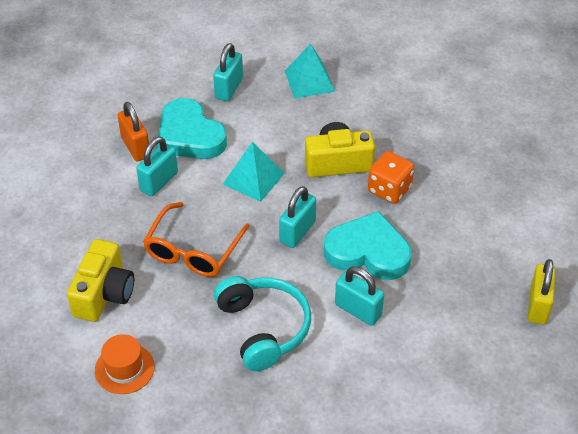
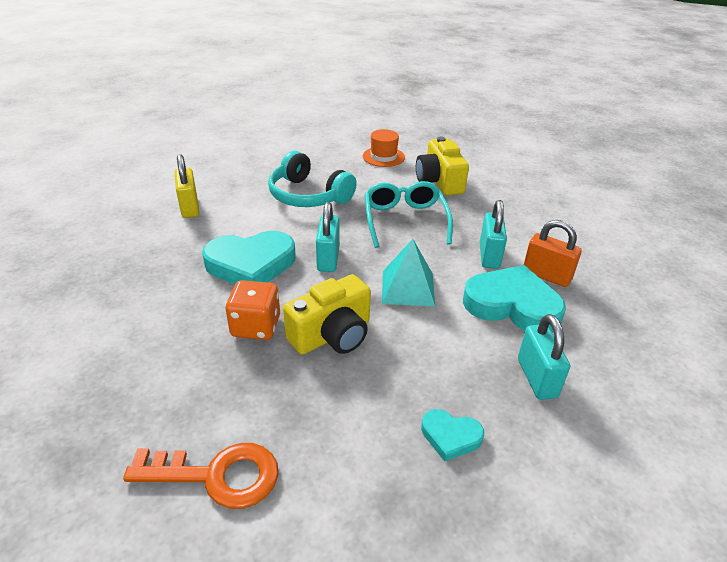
camera: 150 degrees right, 10 degrees down
(193, 250) = (405, 221): orange glasses -> turquoise glasses
(309, 81) = (450, 436): turquoise pyramid -> turquoise heart
(358, 310) = (239, 224): turquoise padlock -> none
(447, 110) = (217, 475): none -> orange key
(538, 306) = (64, 273): yellow padlock -> yellow padlock (190, 207)

